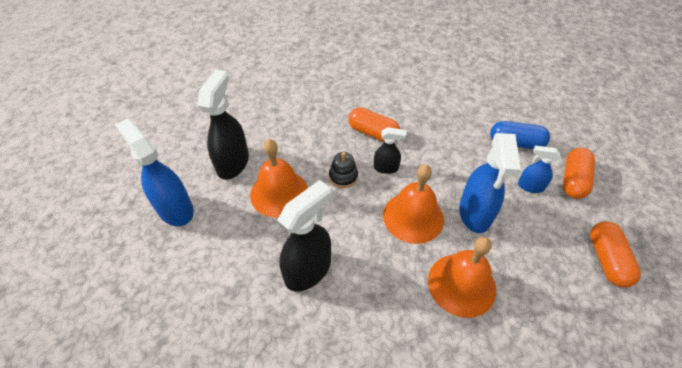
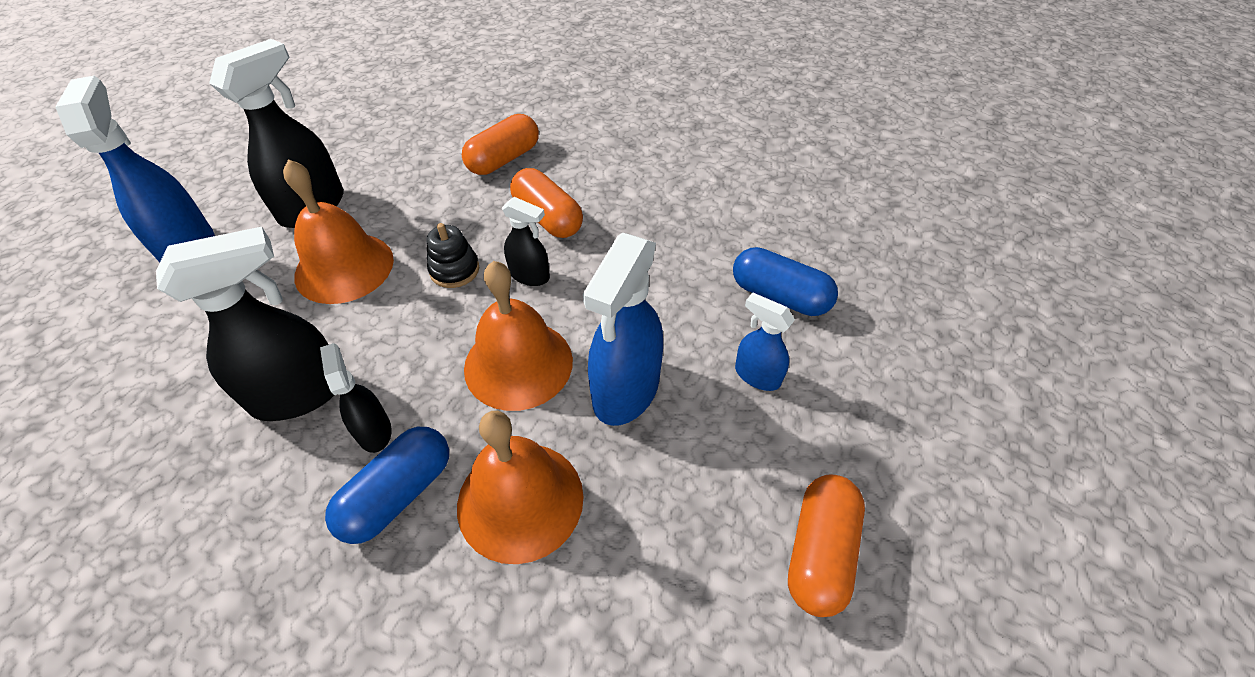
camera: 20 degrees right, 0 degrees up
(363, 276) = (374, 431): none -> black spray bottle
(400, 303) = (398, 494): none -> blue capsule
(573, 180) = (847, 389): orange capsule -> orange capsule (503, 159)

